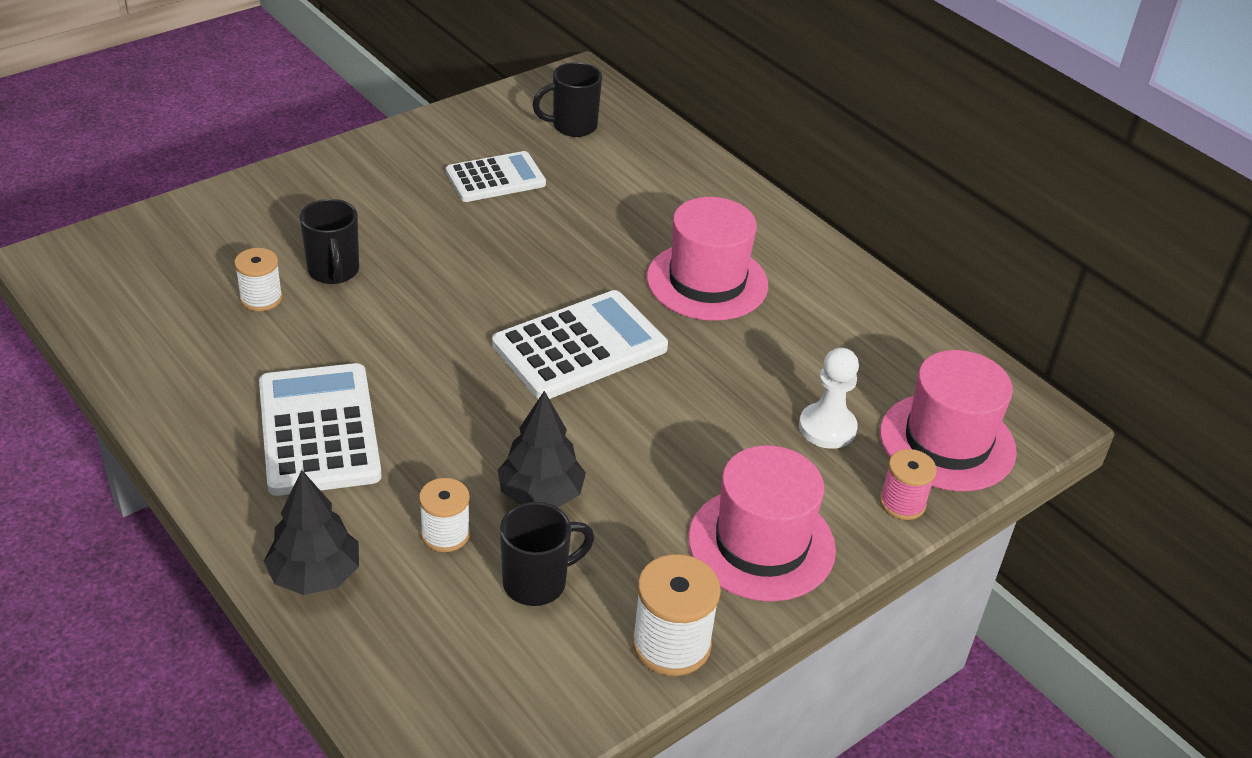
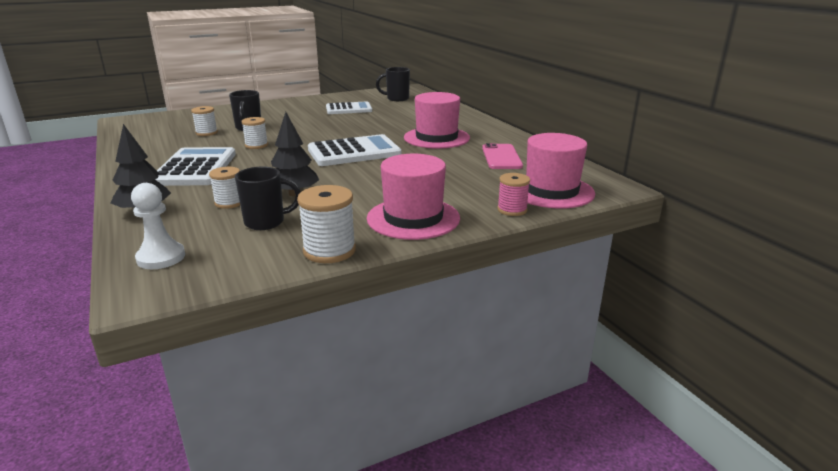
camera: 15 degrees right, 15 degrees down
(387, 338) = (256, 145): none -> white spool
(827, 428) = (478, 182): white pawn -> white pawn (161, 257)
(840, 341) = (501, 157): none -> pink phone

